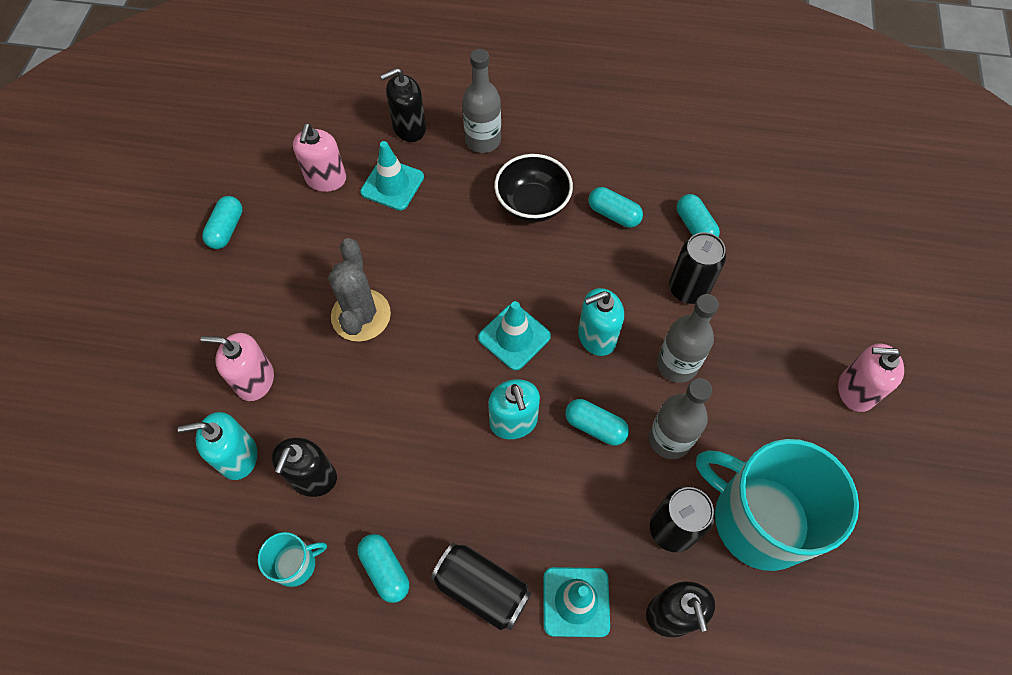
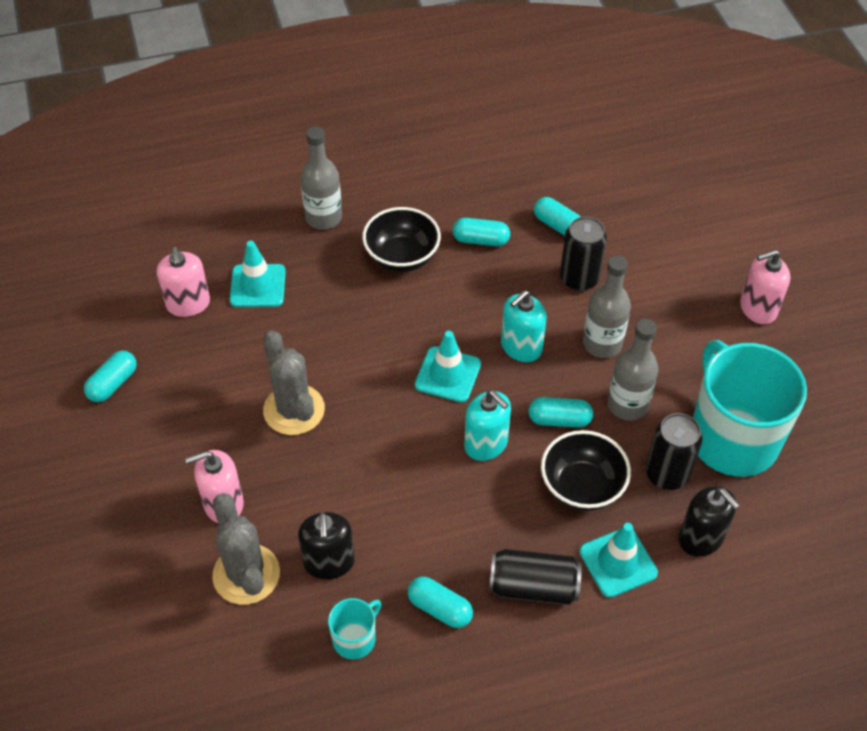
camera: 25 degrees left, 10 degrees down
(226, 229) = (113, 384): turquoise capsule -> turquoise capsule turned 45 degrees clockwise
(238, 457) = (246, 574): turquoise soap dispenser -> grey cactus
(409, 128) = (245, 230): black soap dispenser -> none
(581, 506) = (582, 487): none -> black bowl
(759, 519) = (732, 437): turquoise mug -> turquoise mug turned 60 degrees clockwise

